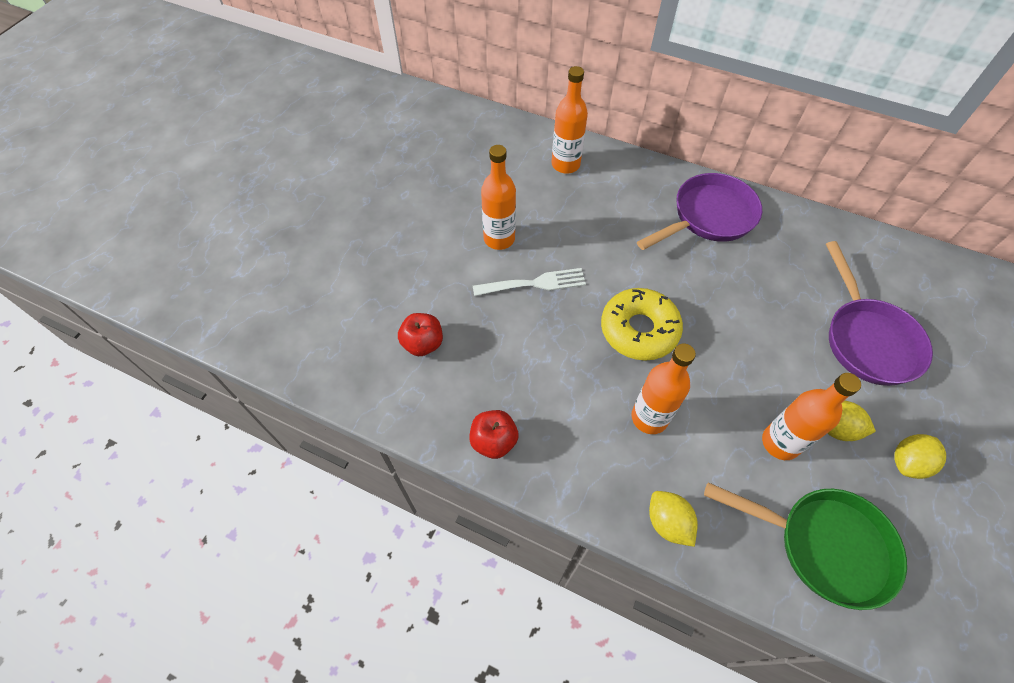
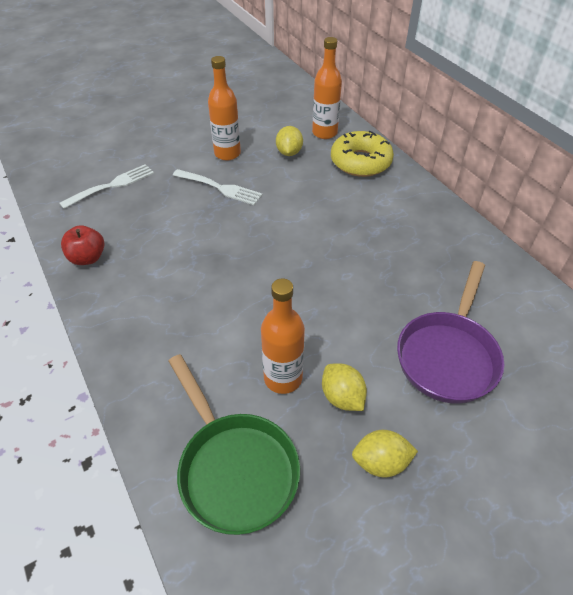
camera: 35 degrees right, 10 degrees down
(423, 343) = (112, 185): red apple -> white fork
(639, 330) = (260, 249): yellow donut -> yellow donut (360, 162)
(649, 417) = (203, 304): orange bottle -> none
(668, 523) = (137, 373): yellow lemon -> yellow lemon (289, 152)
(708, 217) = (400, 209): purple pan -> none

